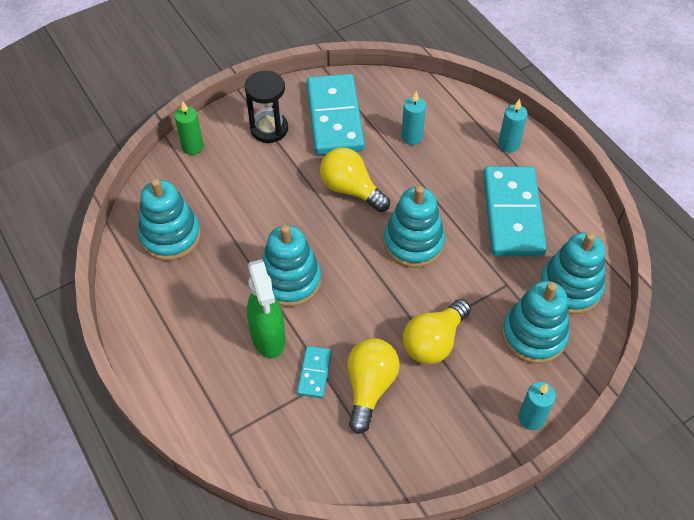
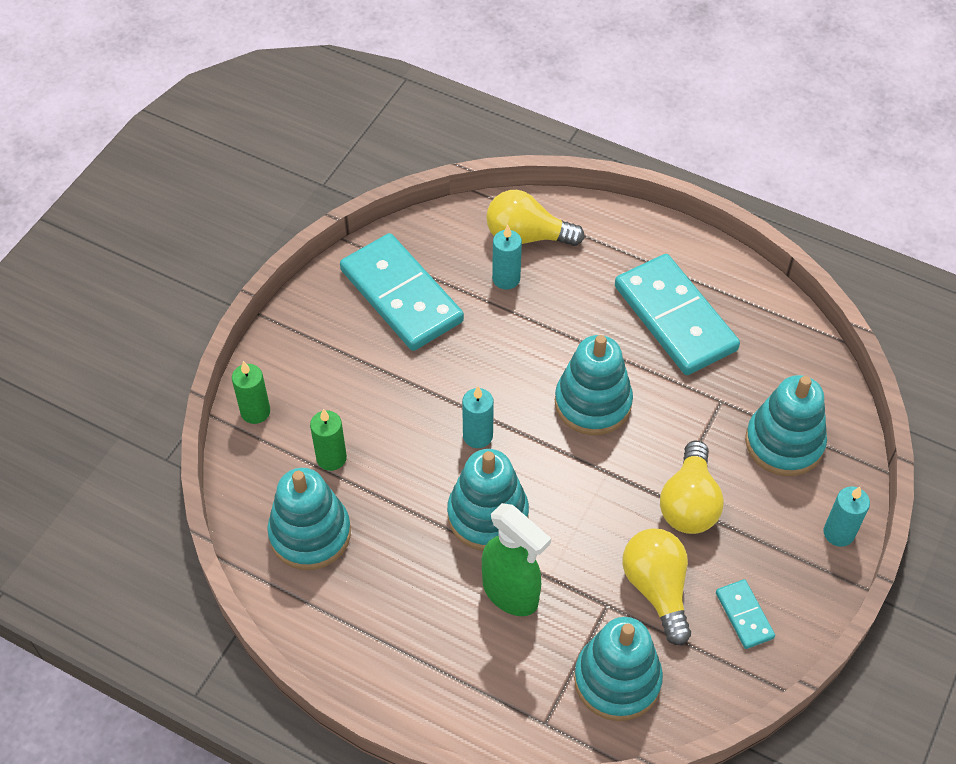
camera: 30 degrees left, 0 degrees up
(217, 196) = (331, 458): none -> green candle
(269, 129) = (333, 346): black hourglass -> none
(314, 373) = (588, 605): turquoise domino -> turquoise domino (744, 615)
(351, 189) = (481, 374): yellow light bulb -> yellow light bulb (527, 236)
(508, 144) = (618, 239): turquoise candle -> turquoise candle (477, 436)
(570, 288) = (786, 372): turquoise stacking toy -> turquoise stacking toy (617, 680)

